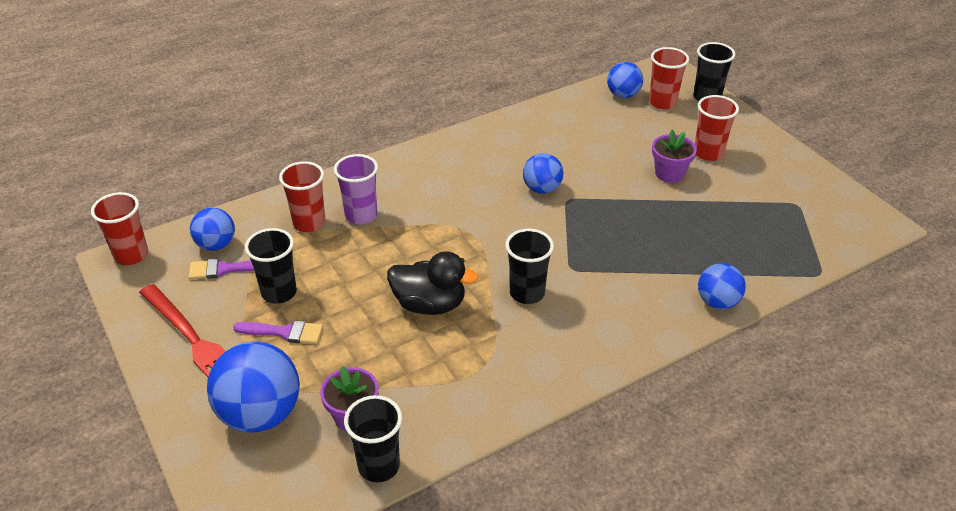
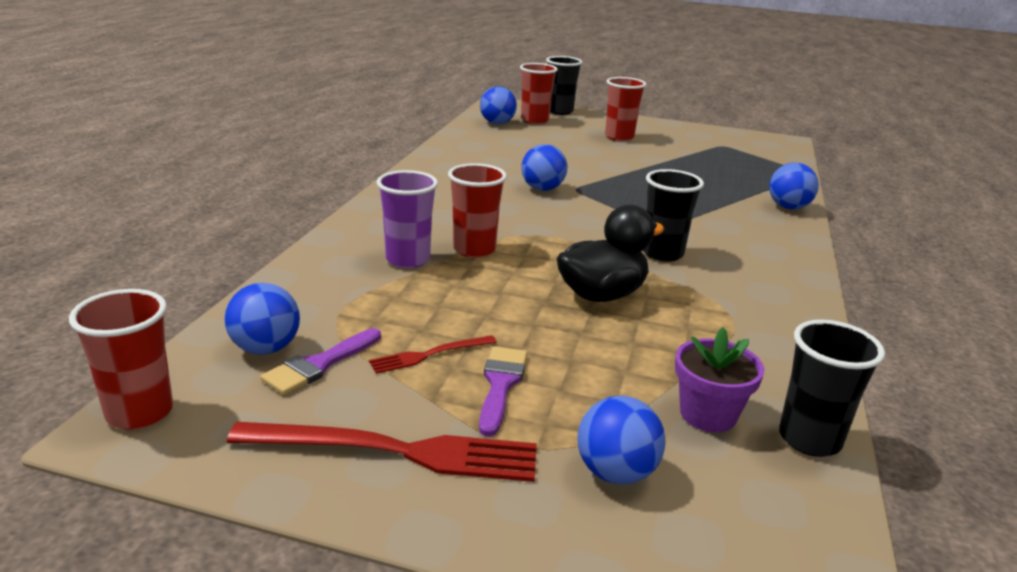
camera: 45 degrees left, 15 degrees down
(260, 414) = (615, 472): blue ball -> blue ball, size x0.58
(279, 292) = (429, 355): black cup -> red fork
(284, 332) = (500, 385): purple brush -> purple brush turned 45 degrees counterclockwise
(309, 223) = (358, 285): red cup -> red cup (474, 249)
(669, 173) = (616, 153): purple flower pot -> none

